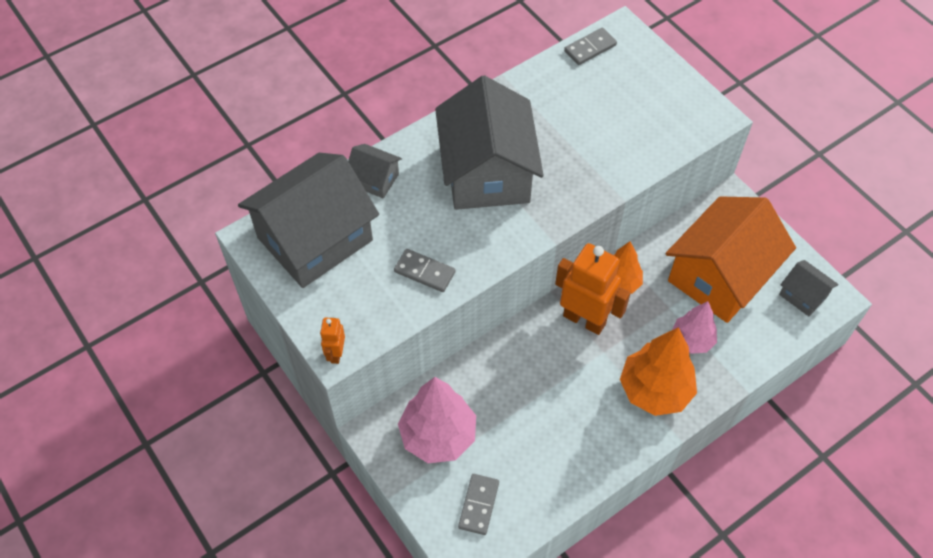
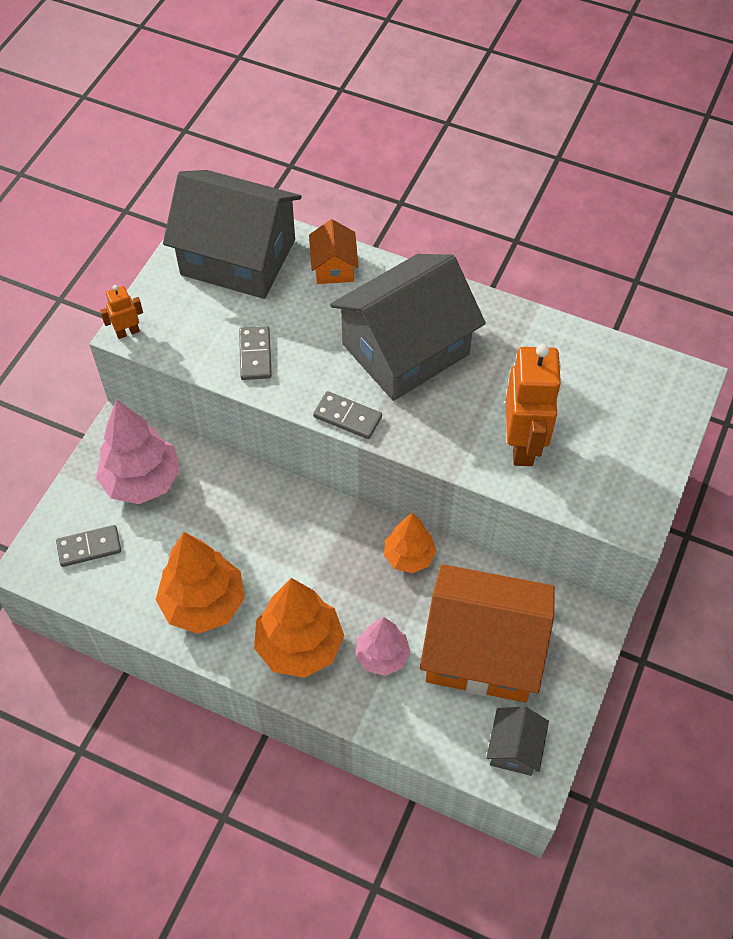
camera: 60 degrees right, 0 degrees up
(374, 179) = (334, 267): grey house -> orange house
(581, 440) = (203, 603): none -> orange tree
(584, 319) = (344, 544): orange robot -> orange robot (523, 445)
(590, 48) = (637, 363): grey domino -> grey domino (347, 417)

